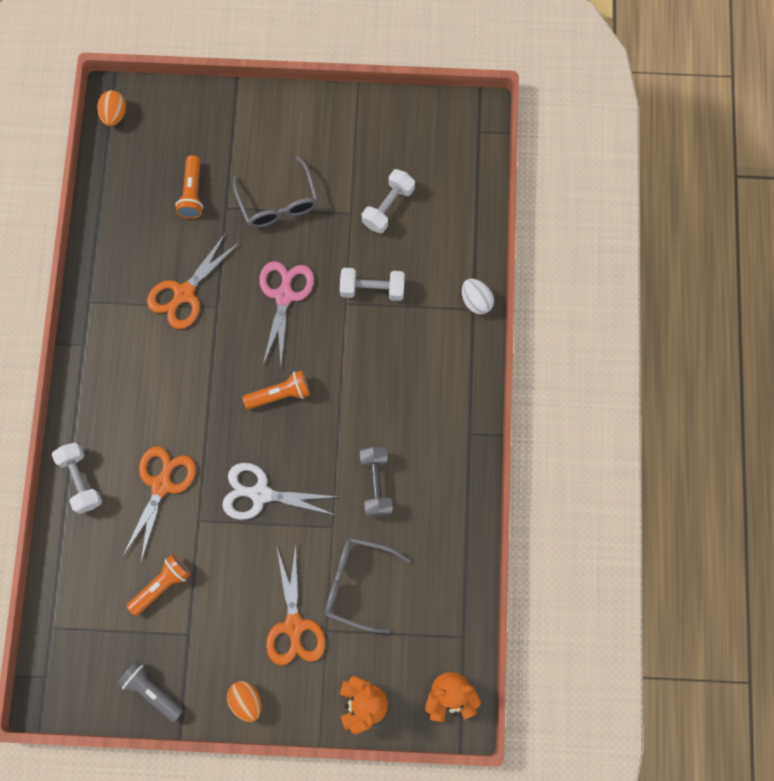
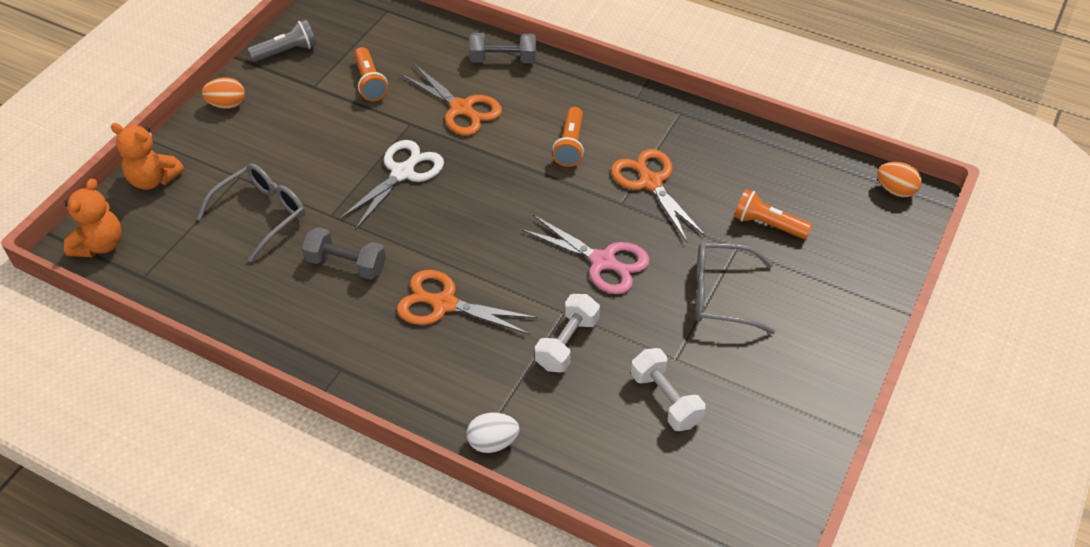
camera: 115 degrees right, 25 degrees down
(81, 480) = (503, 60): white dumbbell -> grey dumbbell
(280, 394) = (494, 221): orange flashlight -> orange flashlight (570, 145)
(294, 626) = (262, 156): orange scissors -> orange scissors (444, 304)

